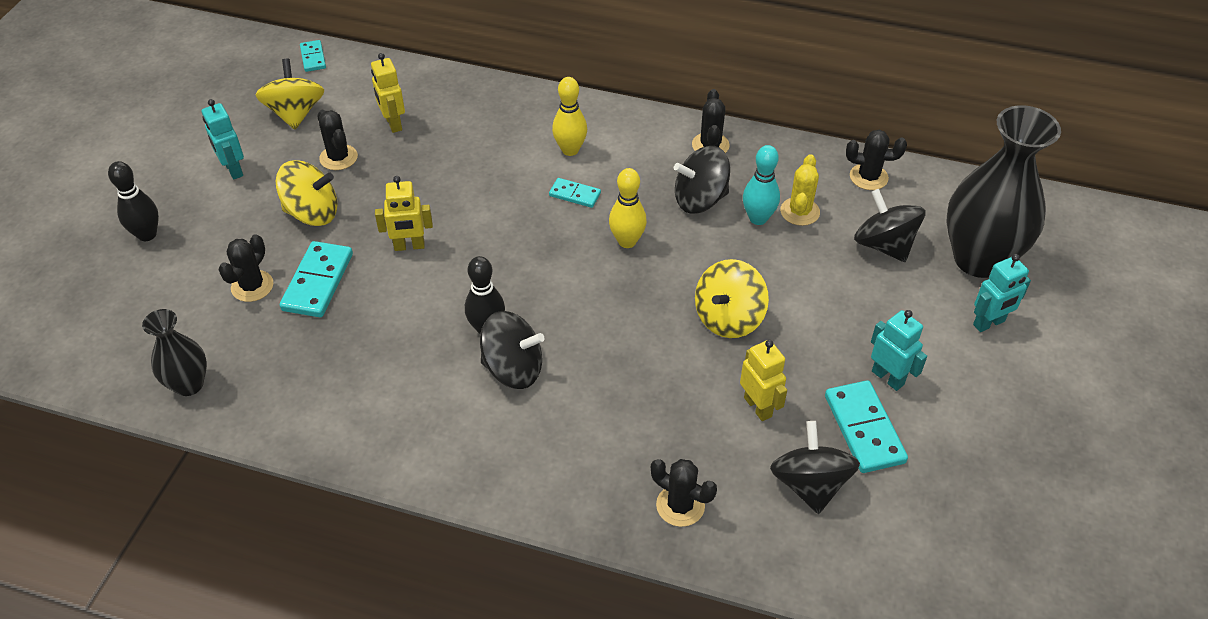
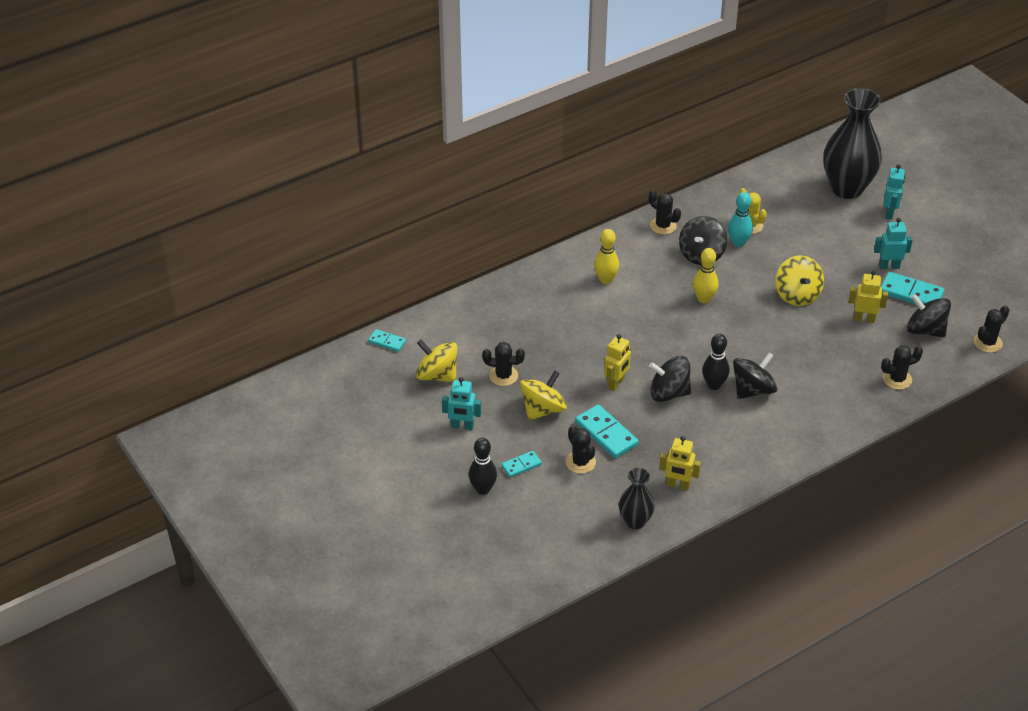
camera: 50 degrees left, 5 degrees down
(393, 123) = (497, 338): yellow robot -> yellow robot (678, 485)
(575, 195) = (645, 298): turquoise domino -> turquoise domino (521, 465)
(868, 177) = (751, 186): black cactus -> black cactus (987, 343)
(884, 245) = (804, 212): black spinning top -> black spinning top (669, 393)

